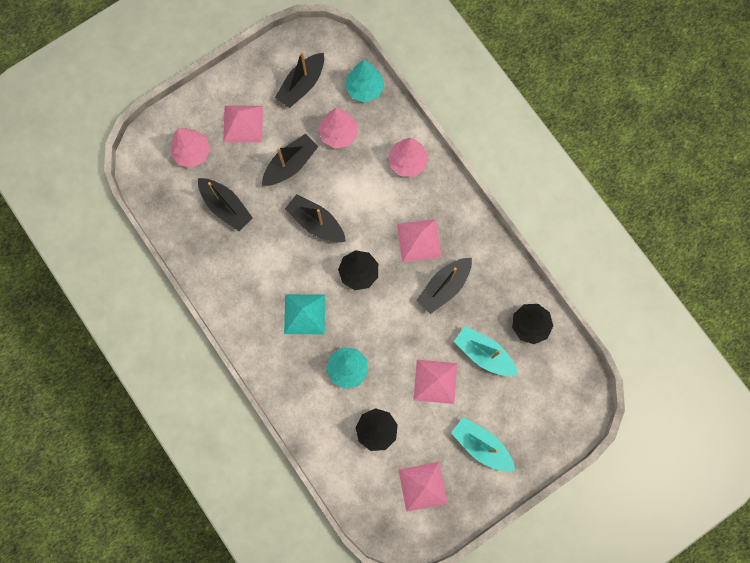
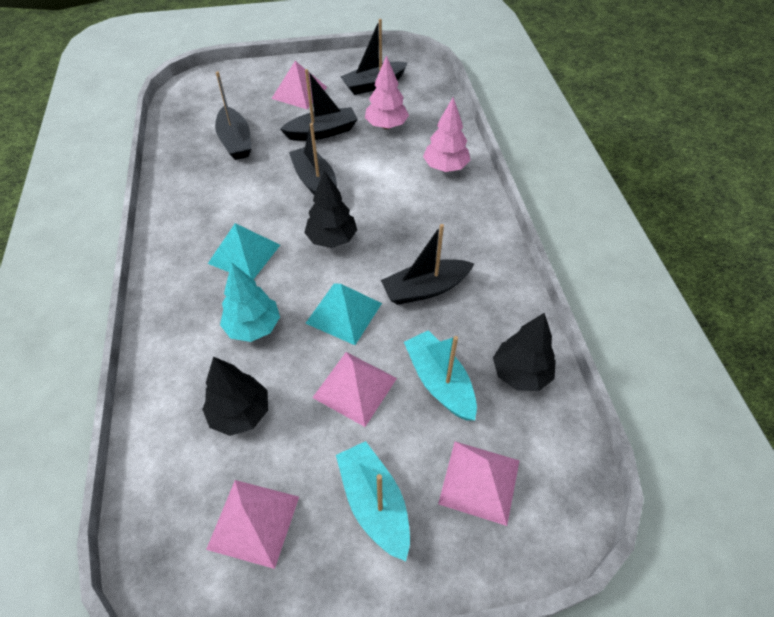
camera: 25 degrees right, 25 degrees down
(192, 152) = (237, 97): pink tree -> none
(364, 89) = (433, 104): turquoise tree -> none
(400, 331) = (344, 313): none -> turquoise pyramid
(419, 240) = (420, 235): pink pyramid -> pink pyramid (479, 481)

